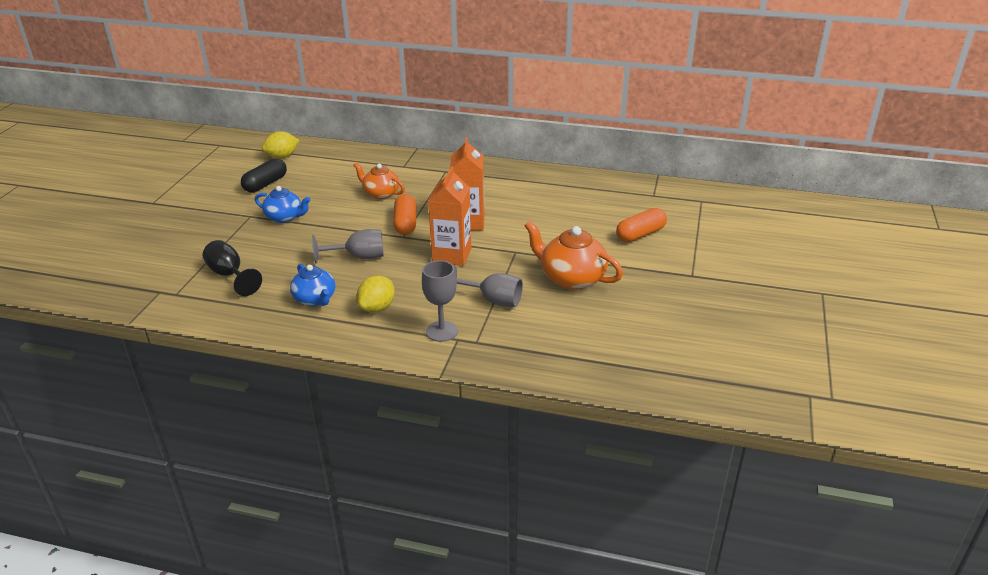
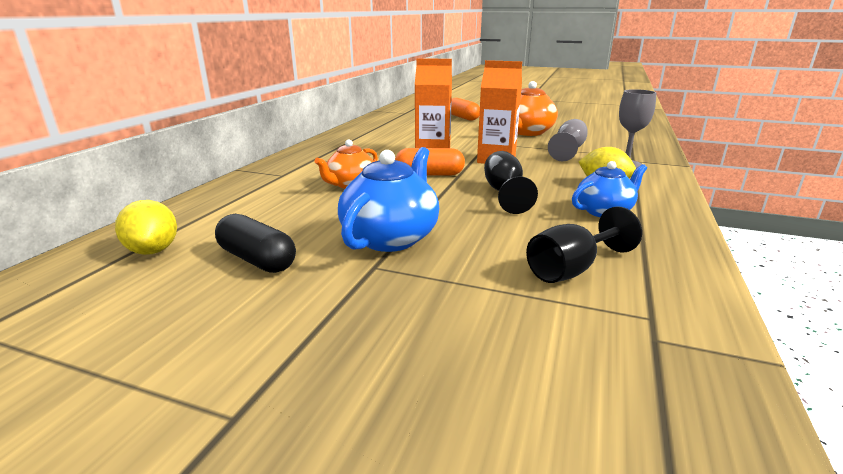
camera: 85 degrees left, 10 degrees down
(285, 217) = (391, 237): blue teapot -> blue teapot, size x1.54
(358, 257) = (504, 193): grey goblet -> black goblet

